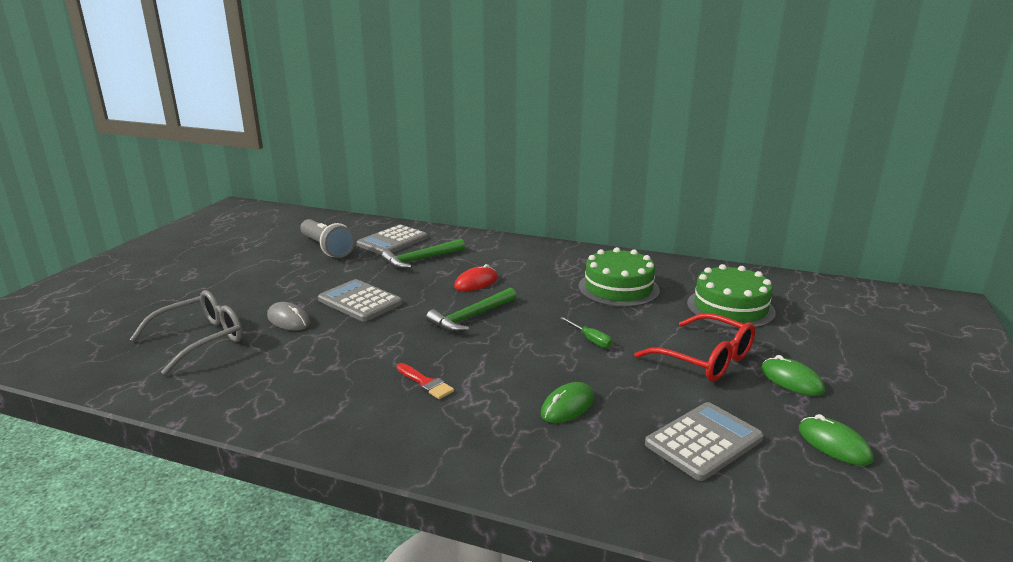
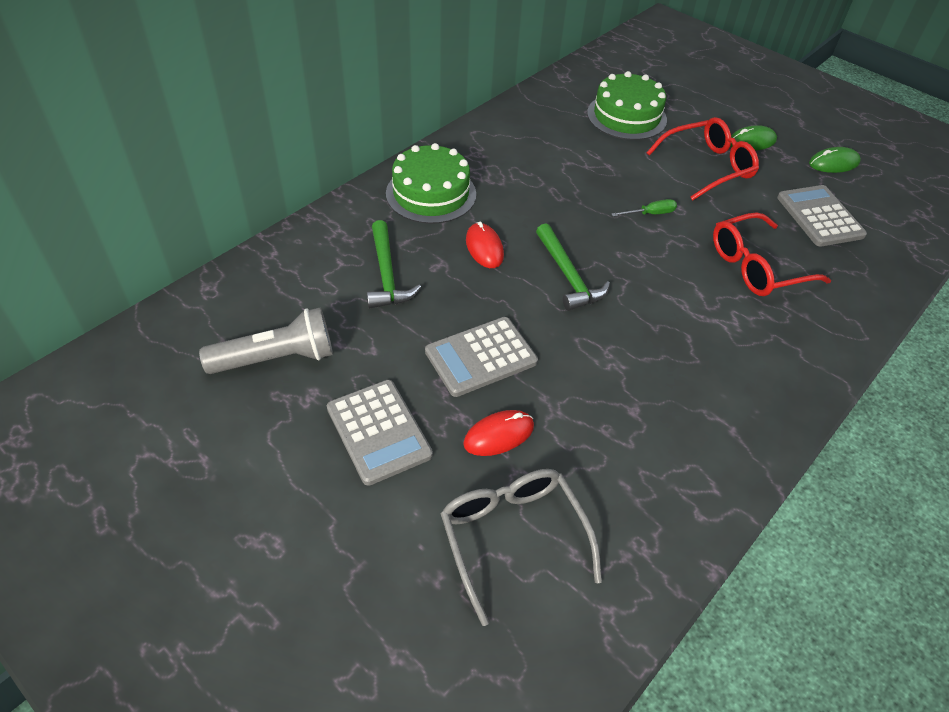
camera: 70 degrees left, 25 degrees up
(288, 320) = (499, 435): grey mouse -> red mouse
(392, 241) = (303, 285): grey calculator -> grey calculator (379, 431)
(426, 383) = (692, 344): red brush -> none
(567, 406) = (756, 266): green mouse -> red glasses
(618, 288) = (555, 159): green cake -> green cake (431, 194)

